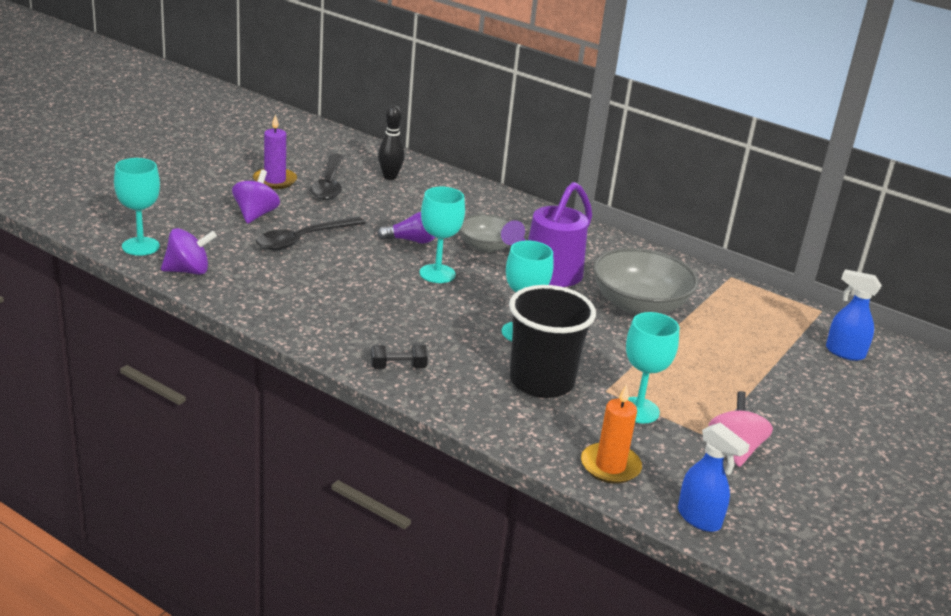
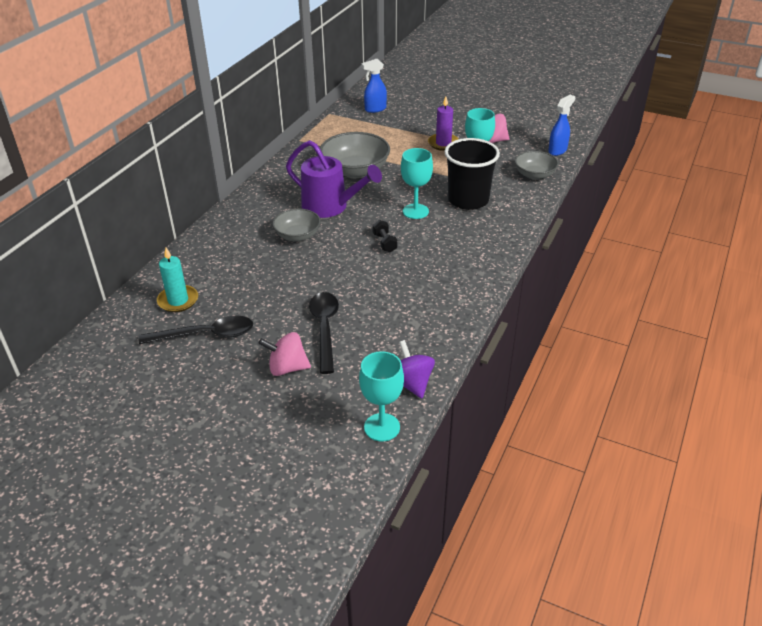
camera: 95 degrees left, 10 degrees up
(255, 214) = (287, 368): purple spinning top -> pink spinning top
(275, 180) = (206, 372): purple candle -> purple candle (443, 143)
(303, 239) = (325, 329): black spoon -> black spoon turned 135 degrees counterclockwise
(390, 177) = (178, 300): black bowling pin -> turquoise candle
(398, 367) = (487, 254): black dumbbell -> black dumbbell (384, 243)
(411, 241) = (302, 271): purple light bulb -> none
(437, 274) = (352, 253): turquoise goblet -> none
(610, 466) = (534, 175): orange candle -> grey bowl
(844, 352) = (375, 109): blue spray bottle -> blue spray bottle turned 45 degrees clockwise

